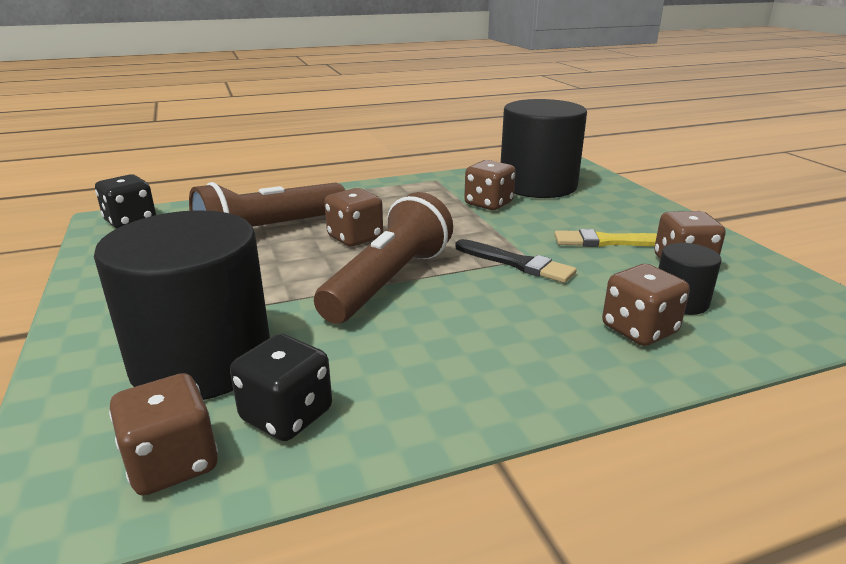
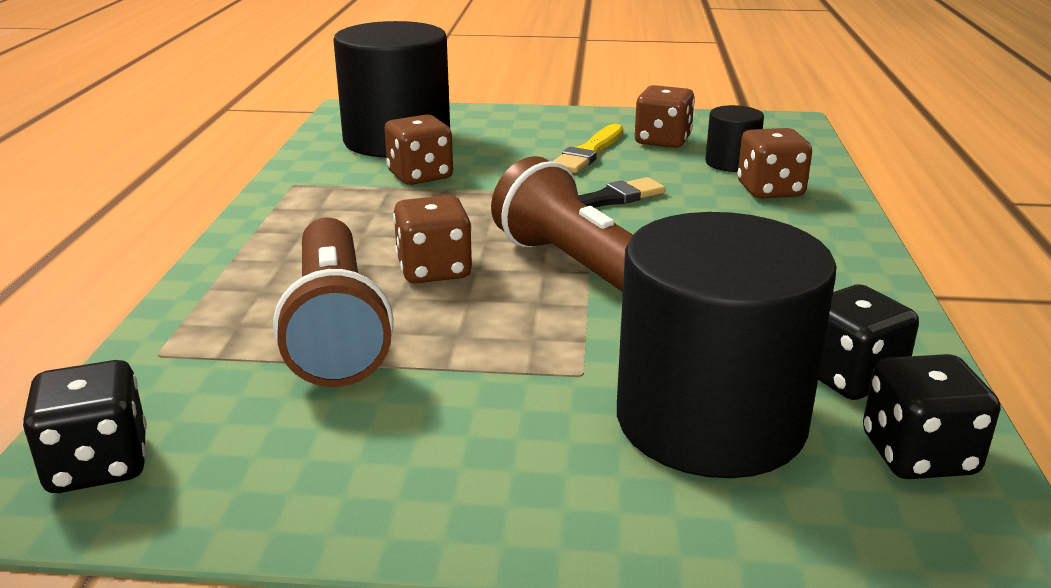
camera: 65 degrees left, 0 degrees up
(173, 463) = (918, 455): brown dice -> black dice

